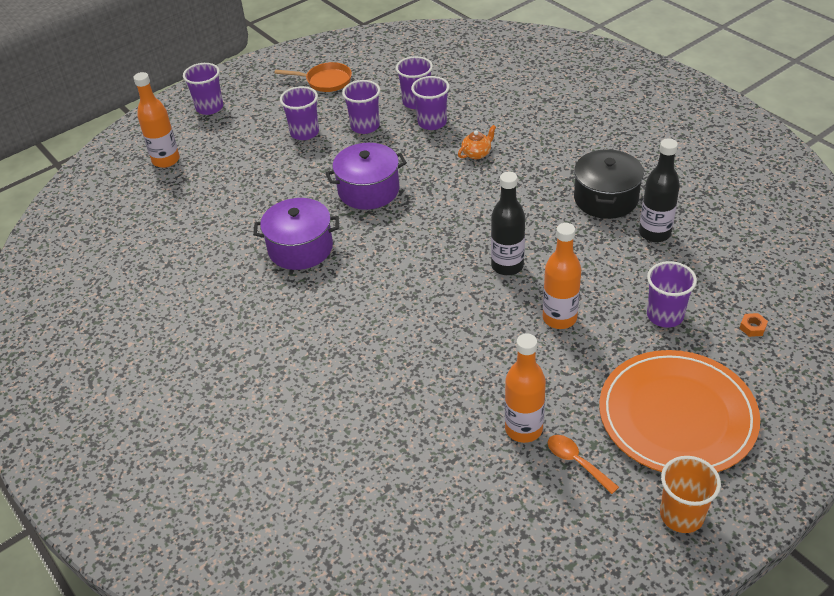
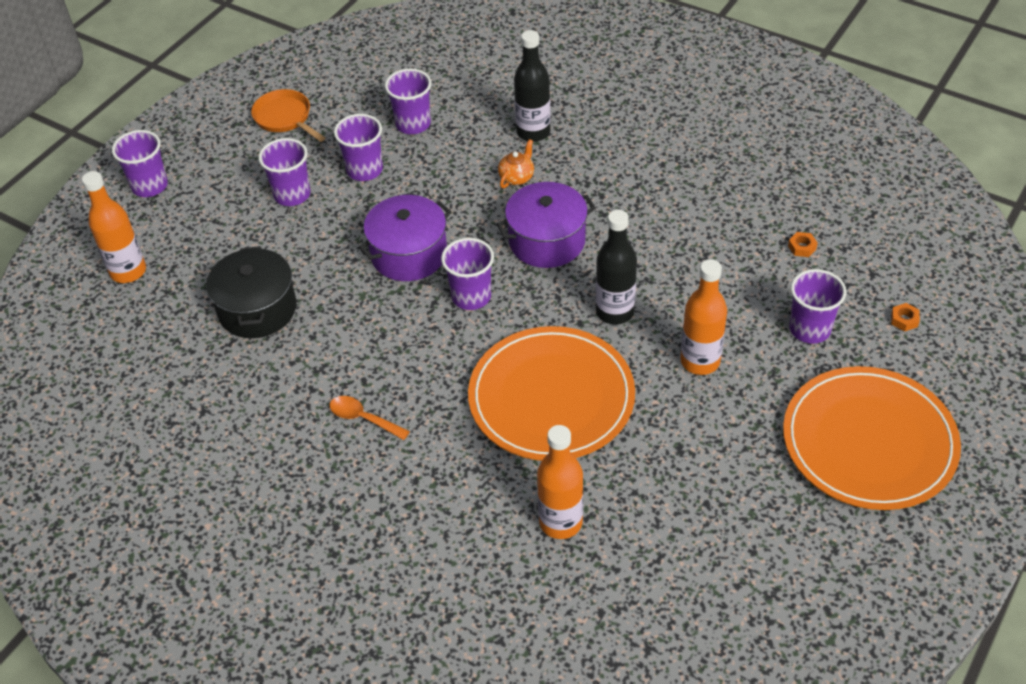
camera: 20 degrees left, 5 degrees up
(300, 248) = (361, 348): purple pot -> purple pot (547, 241)
(325, 81) = (285, 118): orange pan -> orange pan turned 120 degrees counterclockwise
(426, 316) = (551, 397): none -> orange plate
(432, 122) = (445, 148): purple cup -> purple cup (471, 296)
(523, 429) = (717, 502): orange bottle -> orange bottle (560, 522)
(576, 462) = (789, 523): orange spoon -> orange spoon (363, 418)
(605, 198) = (688, 202): black pot -> black pot (257, 309)
(654, 233) = (759, 233): black bottle -> black bottle (533, 132)
(681, 515) = (918, 550): orange cup -> none
(687, 252) = (802, 247): none -> orange nut

